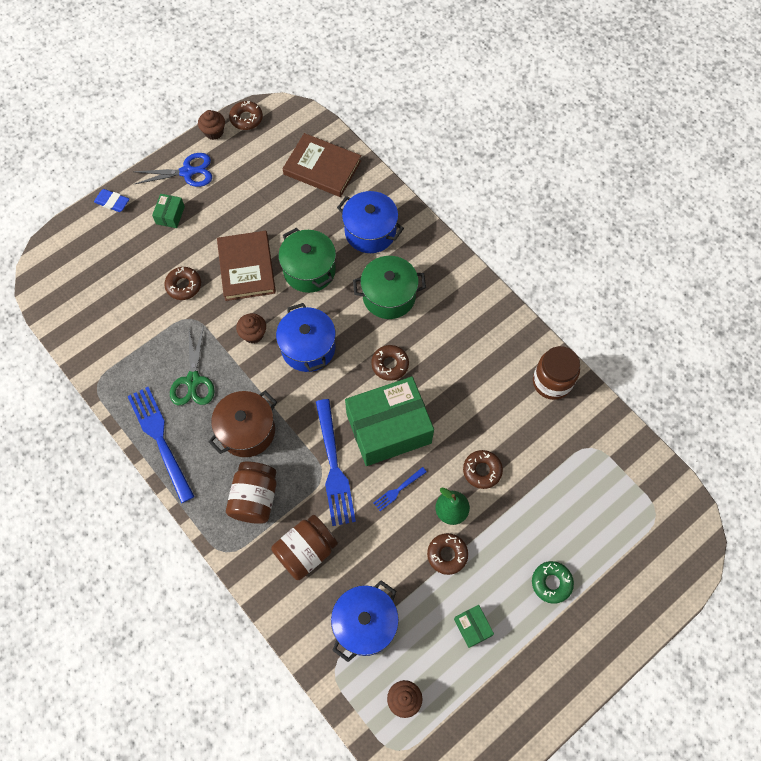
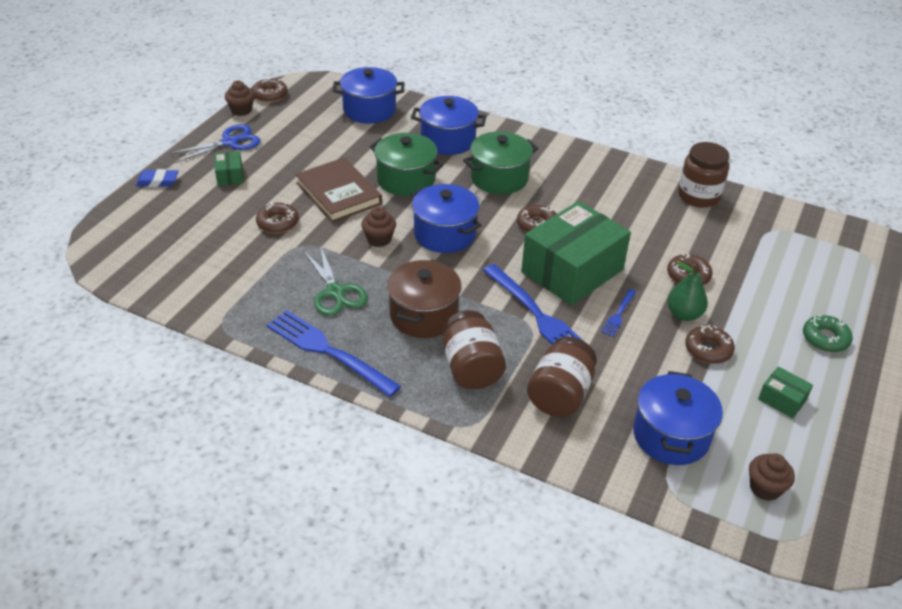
camera: 25 degrees left, 25 degrees down
(322, 168) = (369, 110): brown book -> blue pot

